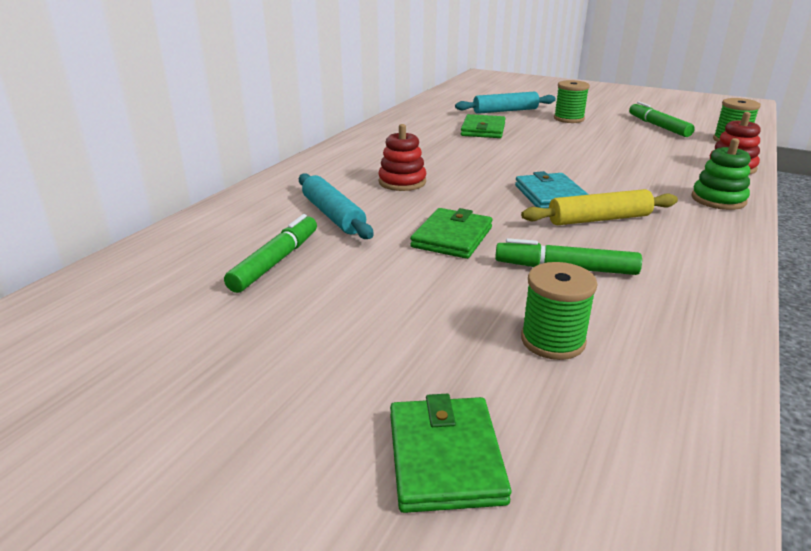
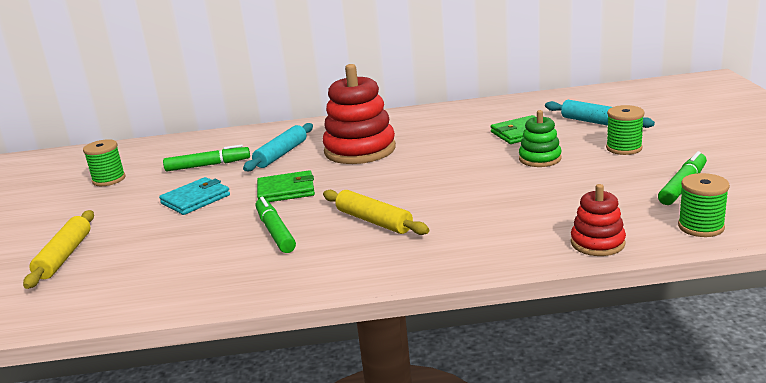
camera: 60 degrees right, 5 degrees down
(402, 182) = (360, 150): red stacking toy -> red stacking toy, size x1.87
(445, 457) = (64, 256): green wallet -> yellow rolling pin
(550, 195) = (400, 195): turquoise wallet -> turquoise wallet (195, 199)
(552, 341) = (179, 251): green spool -> green spool (109, 179)
(718, 199) = (485, 253): green stacking toy -> green stacking toy (540, 159)

